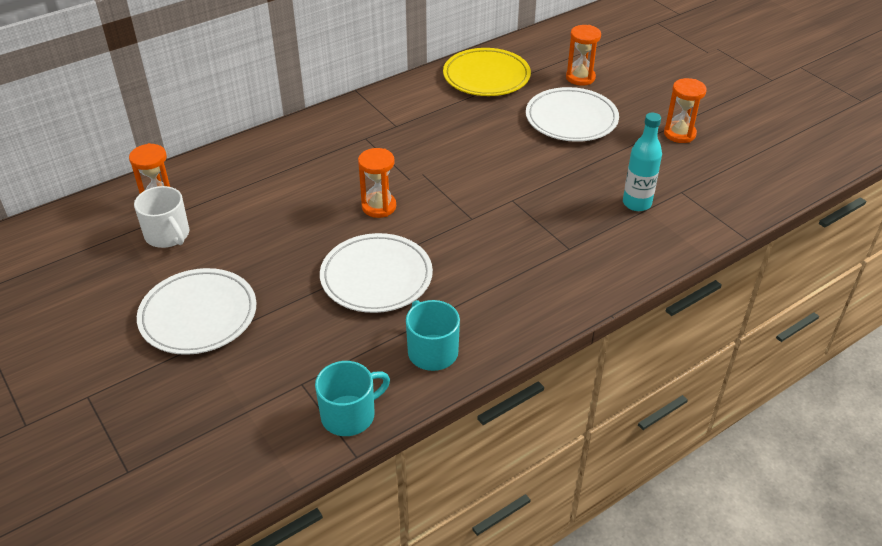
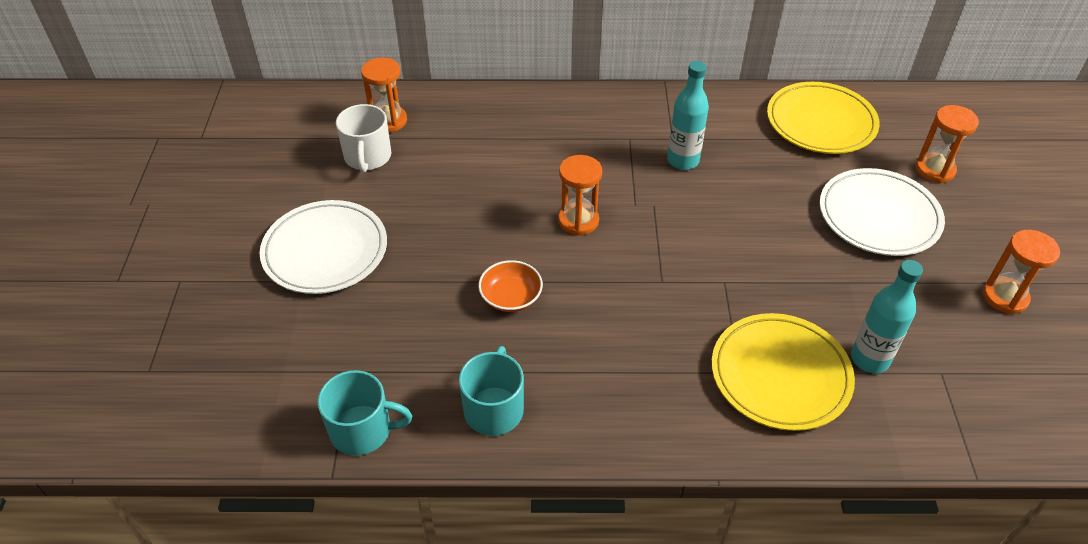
camera: 35 degrees right, 5 degrees up
(376, 277) = (511, 297): white plate -> orange bowl
(416, 137) = (683, 161): none -> turquoise bottle
(594, 238) = (780, 375): none -> yellow plate

